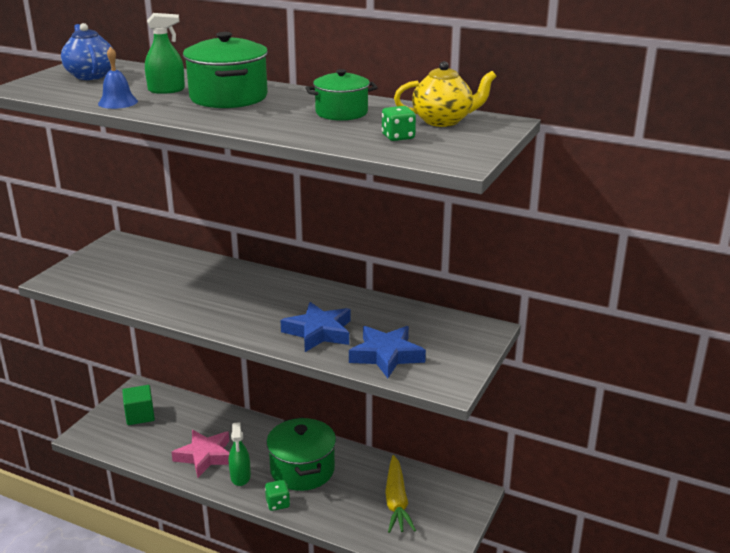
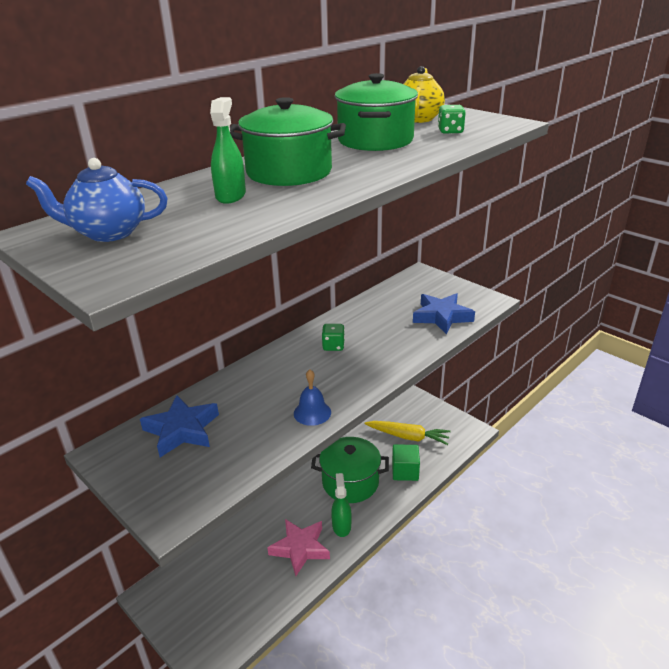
camera: 70 degrees left, 5 degrees up
(118, 102) = (255, 219): blue bell -> blue bell (312, 412)
(140, 415) = (202, 599): green cube -> green cube (405, 471)
(240, 476) = (341, 526): green spray bottle -> green spray bottle turned 105 degrees counterclockwise
(278, 503) = (386, 506): green dice -> green dice (333, 346)
(319, 332) = (393, 341): blue star -> blue star (182, 430)
(341, 113) = (375, 140): green pot -> green pot, size x1.55

